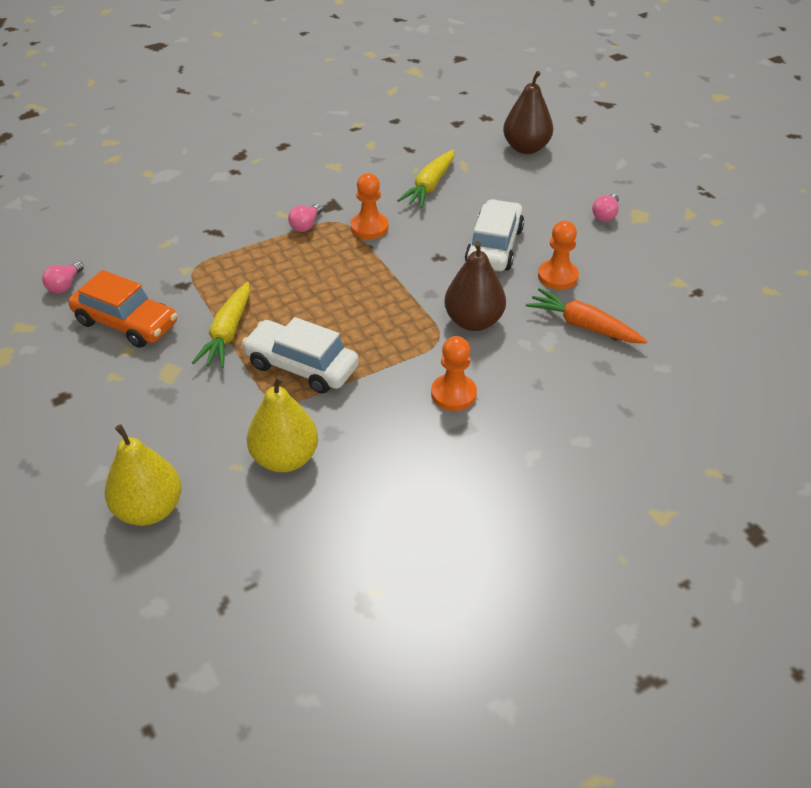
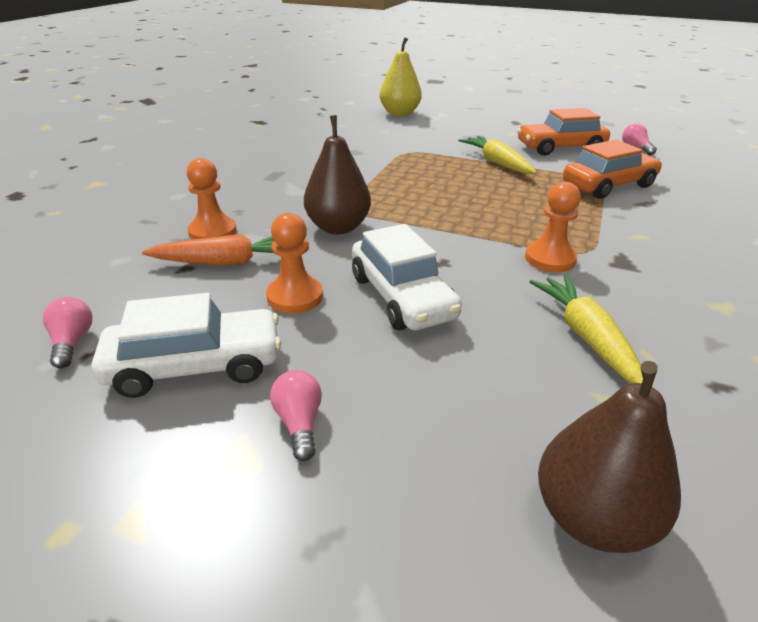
camera: 140 degrees right, 10 degrees down
(199, 259) = (608, 185): none -> orange car
(285, 458) = (365, 138): yellow pear -> none
(301, 366) = (422, 166): white car -> white car (195, 365)
(305, 225) = (601, 236): pink light bulb -> pink light bulb (72, 342)
(453, 394) = (300, 186): orange pawn -> orange pawn (213, 232)

